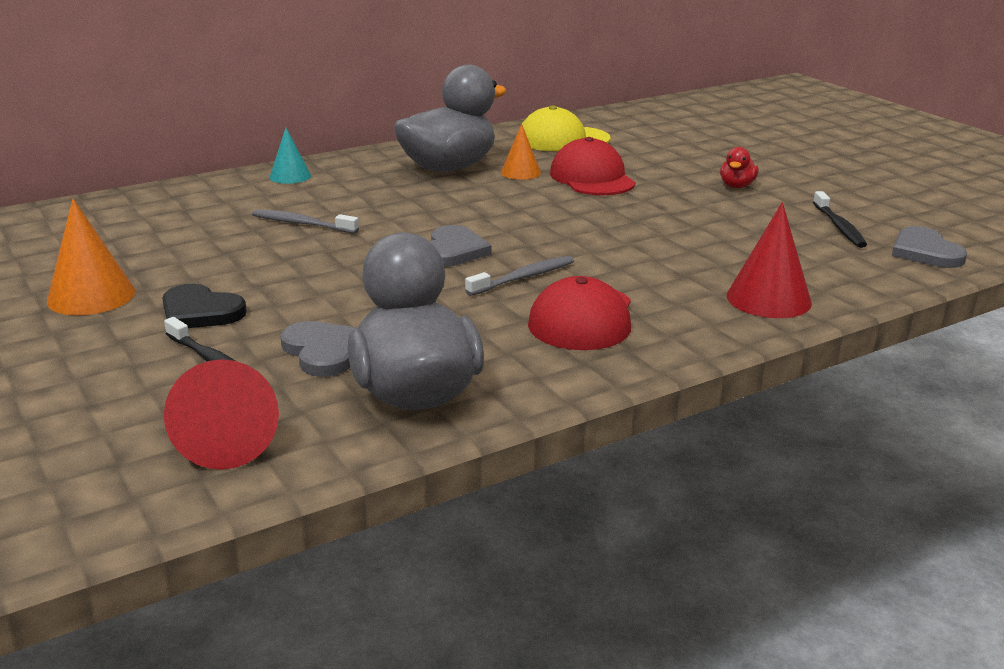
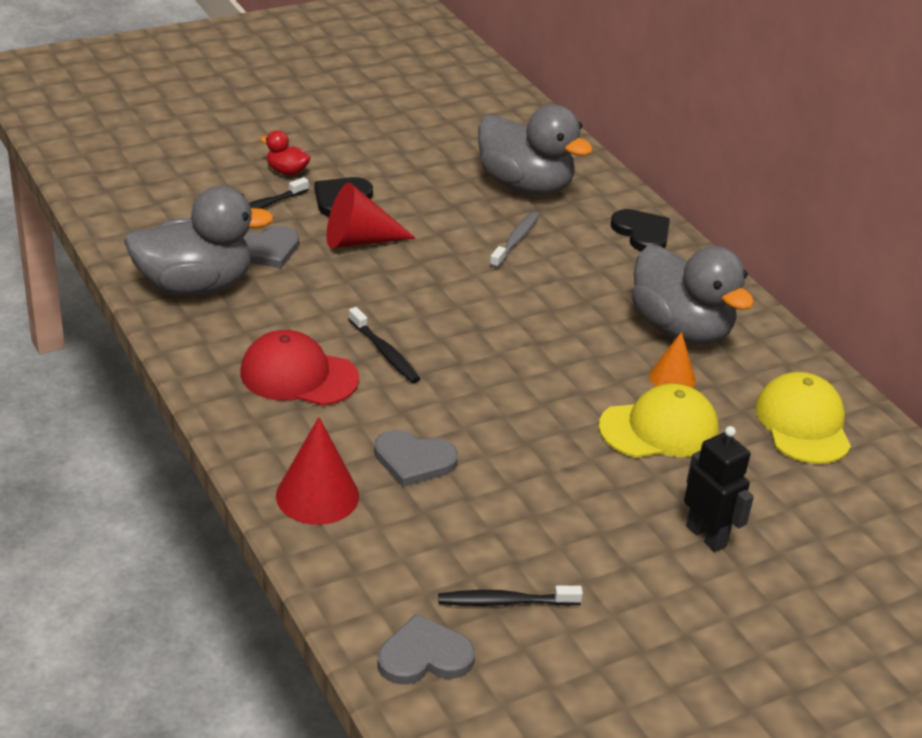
camera: 90 degrees right, 10 degrees up
(91, 296) = (375, 156): orange cone -> none
(189, 220) = (525, 186): none -> grey duck
(227, 440) = (157, 216): red cone -> red cone (359, 240)
(290, 176) = (642, 233): turquoise cone -> black heart
(453, 251) = (449, 318): grey heart -> grey heart (413, 460)
(523, 278) = (384, 352): grey toothbrush -> black toothbrush
(592, 178) = (659, 429): red cap -> yellow cap
(712, 169) = (706, 536): none -> black robot
(737, 186) = (642, 545): red duck -> red duck (286, 171)

